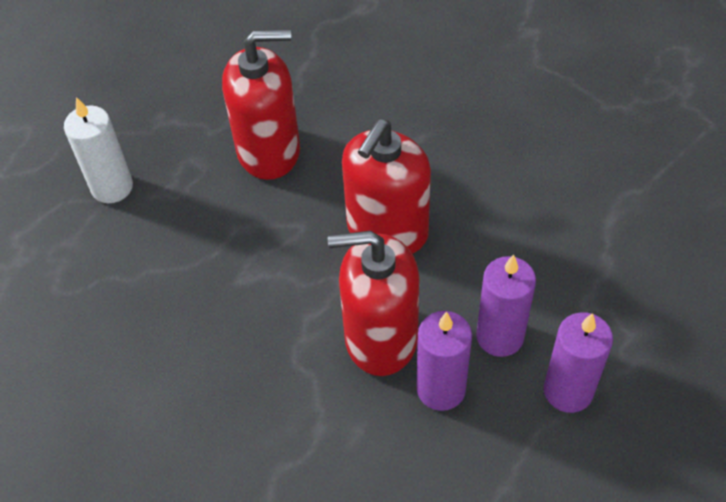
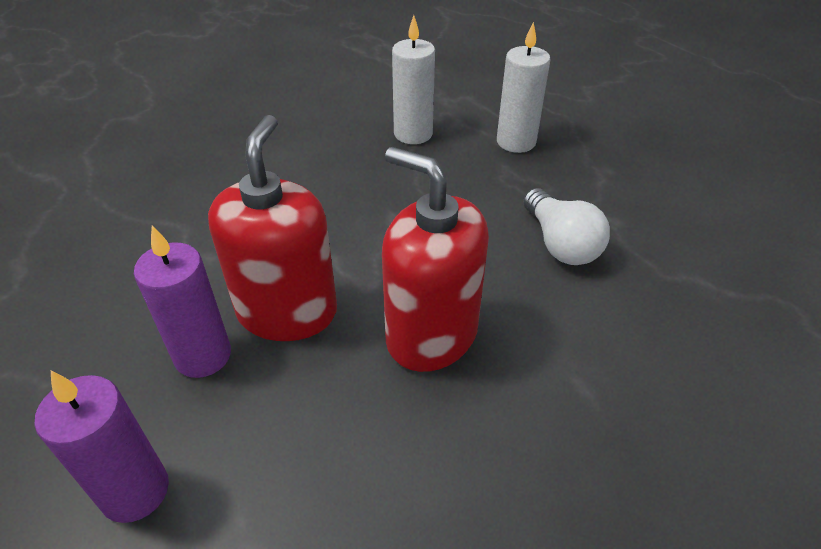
camera: 95 degrees right, 10 degrees down
(95, 281) = (413, 134): none -> white candle
(269, 151) = (560, 243): red soap dispenser -> white light bulb
(500, 336) = (244, 427): purple candle -> none

